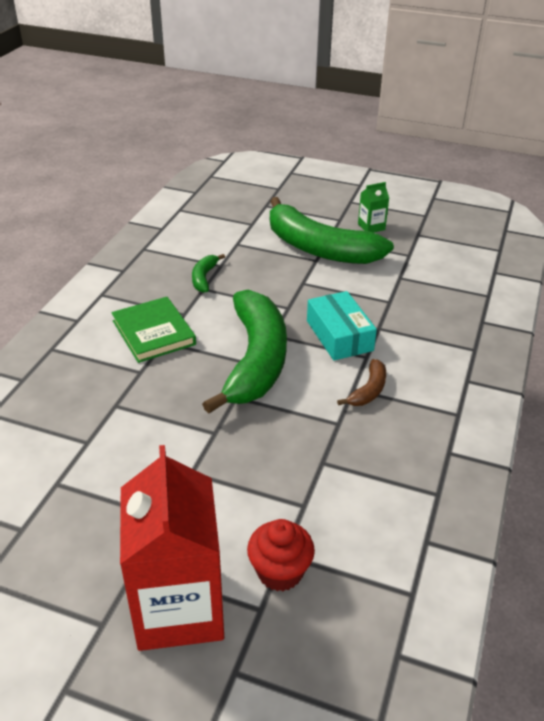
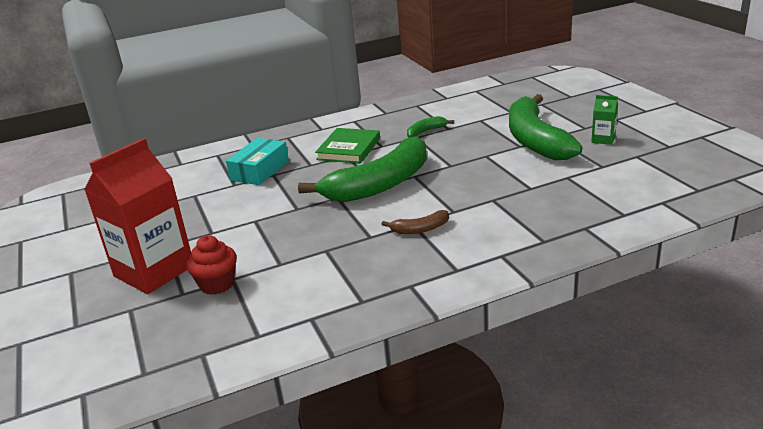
camera: 50 degrees right, 10 degrees down
(339, 335) = (456, 193): turquoise box -> turquoise box (260, 170)

